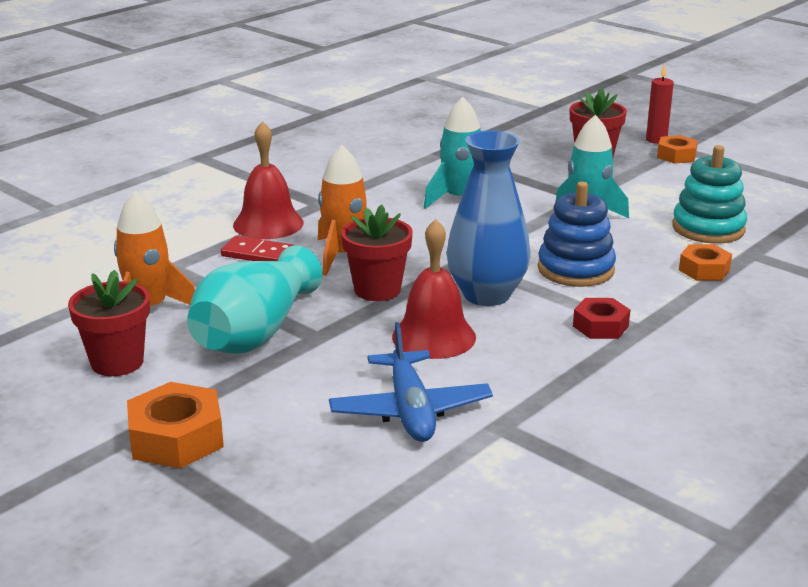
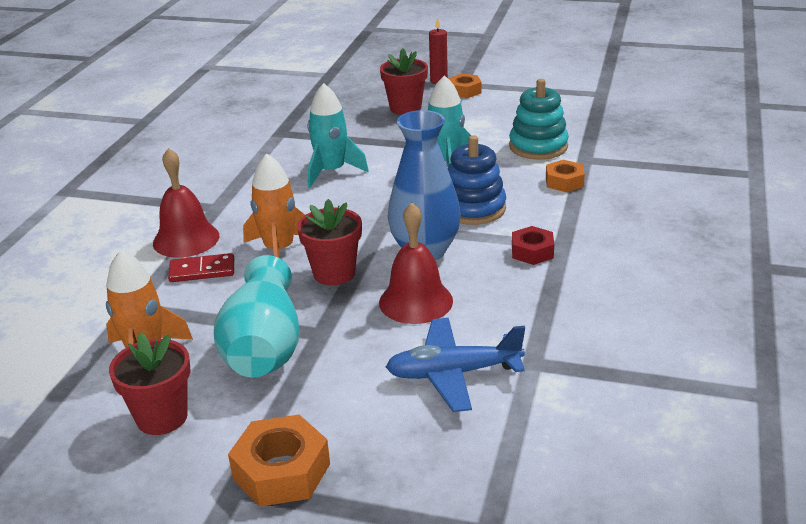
camera: 25 degrees left, 5 degrees up
(410, 410) = (453, 373): blue plane -> blue plane turned 120 degrees clockwise

